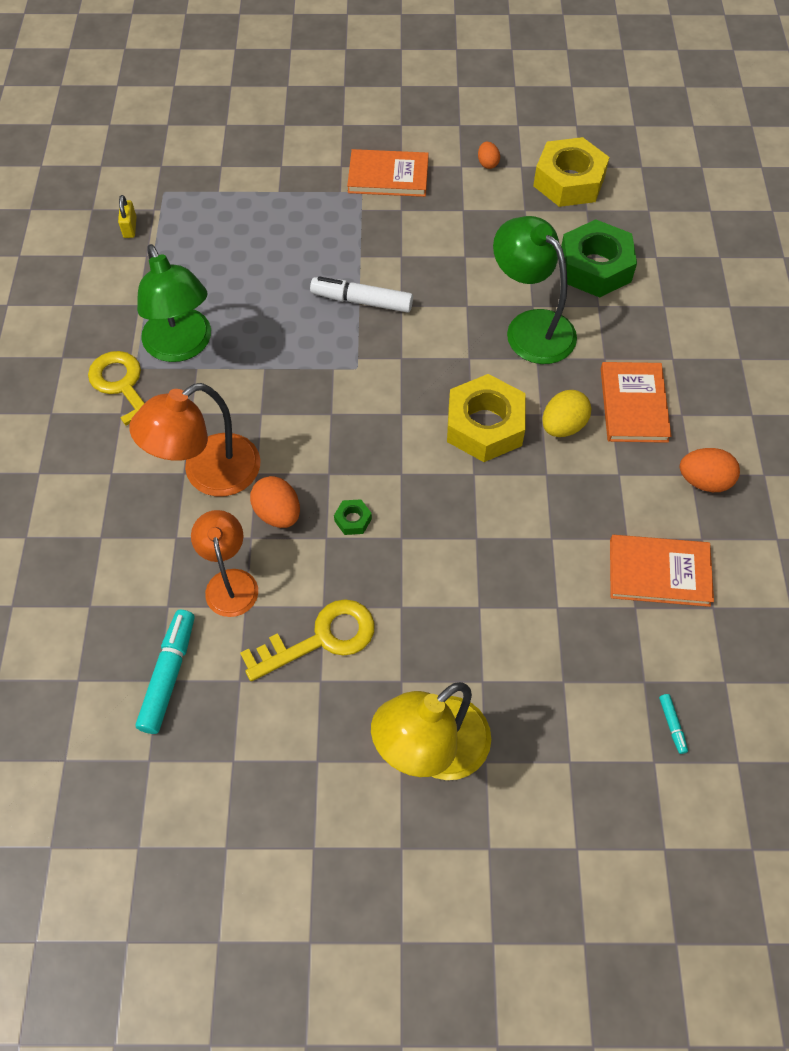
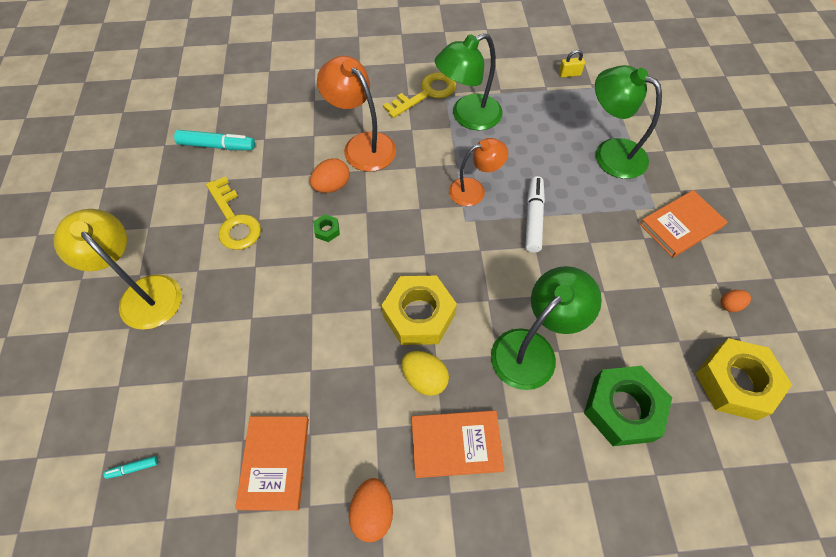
camera: 85 degrees right, 0 degrees up
(230, 582) = (279, 167): orange lamp -> orange lamp (474, 190)
(275, 213) = (610, 153): none -> green lamp
(388, 176) = (681, 225): orange book -> orange book turned 60 degrees clockwise

